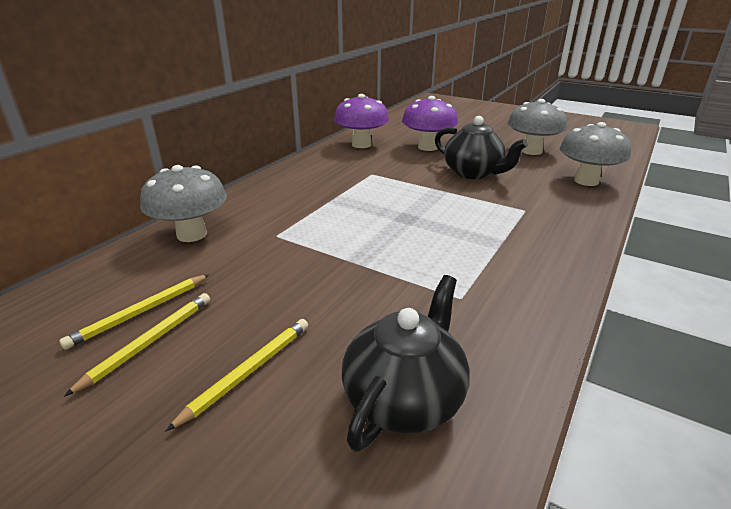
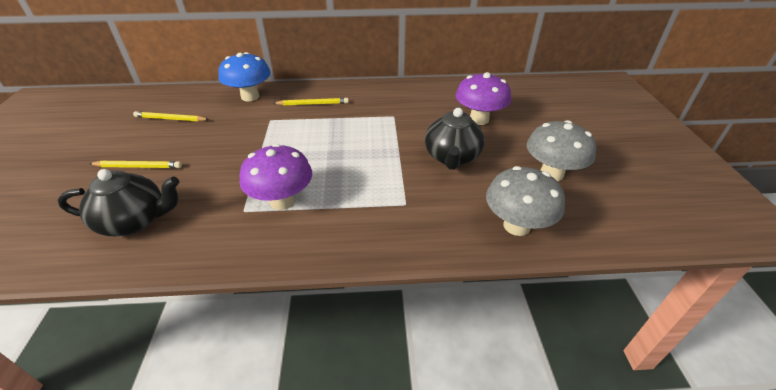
camera: 55 degrees right, 10 degrees up
(149, 342) = (149, 132): yellow pencil -> yellow pencil (313, 104)
(192, 234) = (250, 97): grey mushroom -> blue mushroom
(361, 144) = (442, 92): purple mushroom -> purple mushroom (282, 201)

